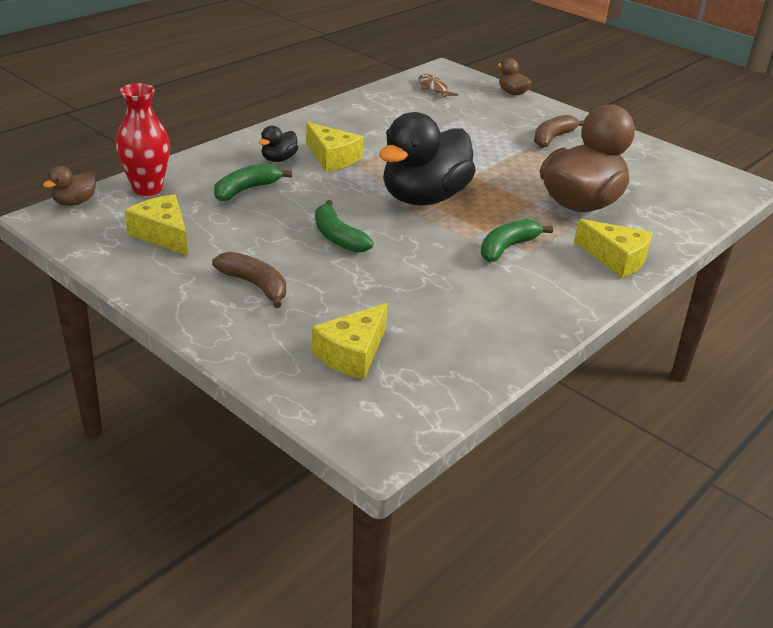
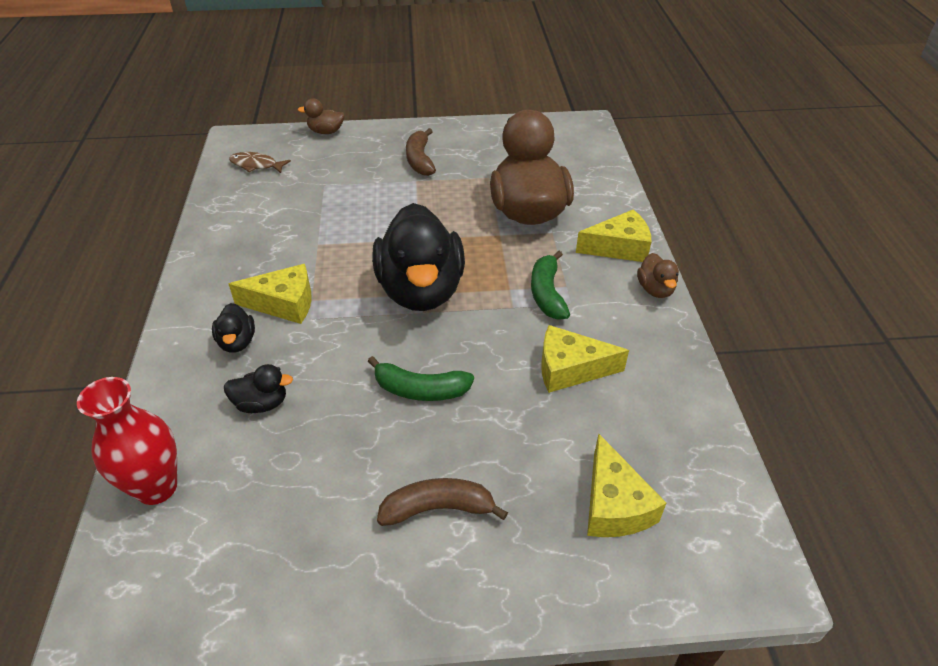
camera: 45 degrees left, 10 degrees up
(75, 202) = (97, 579): brown duck -> brown duck (655, 289)
(163, 234) = (264, 531): yellow cheese -> yellow cheese (570, 369)
(246, 190) = (262, 403): green banana -> black duck

